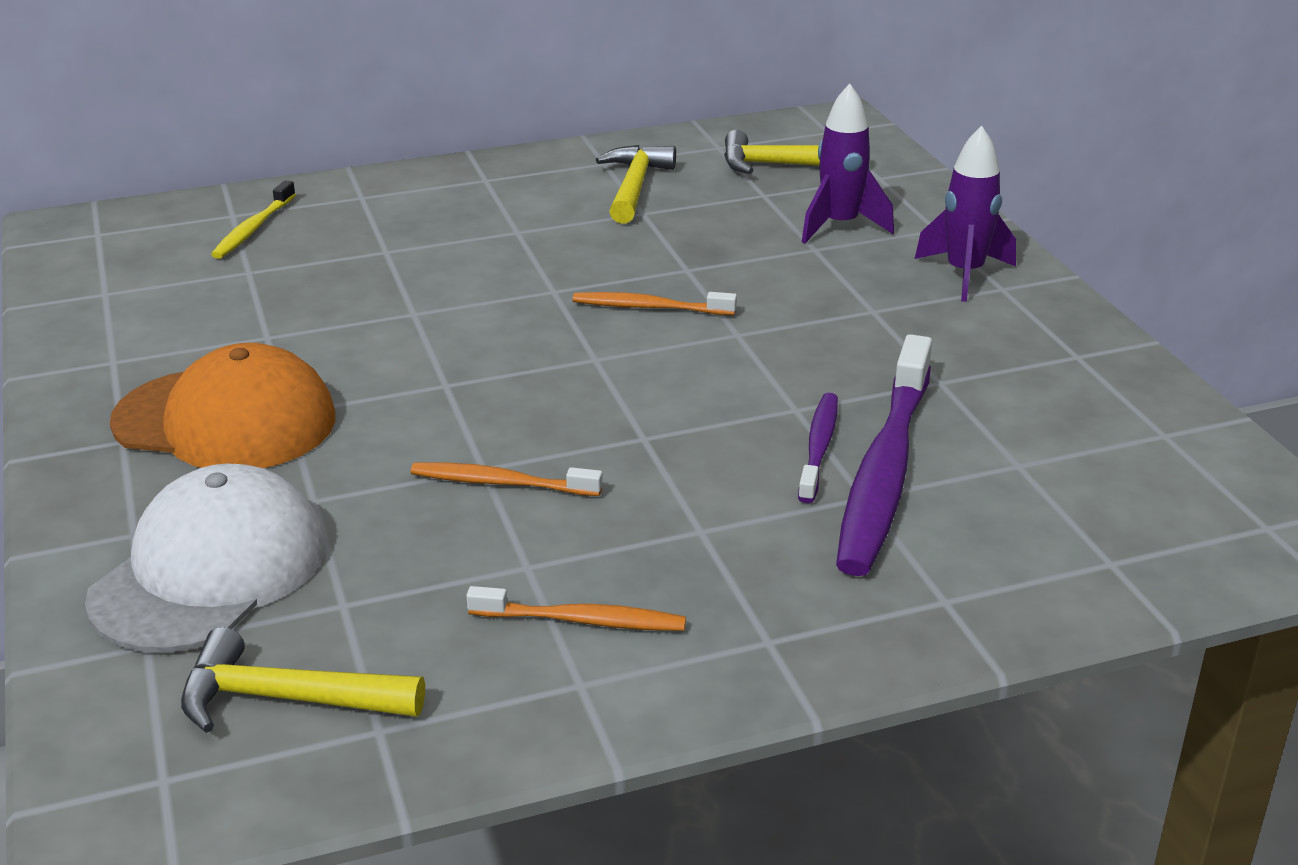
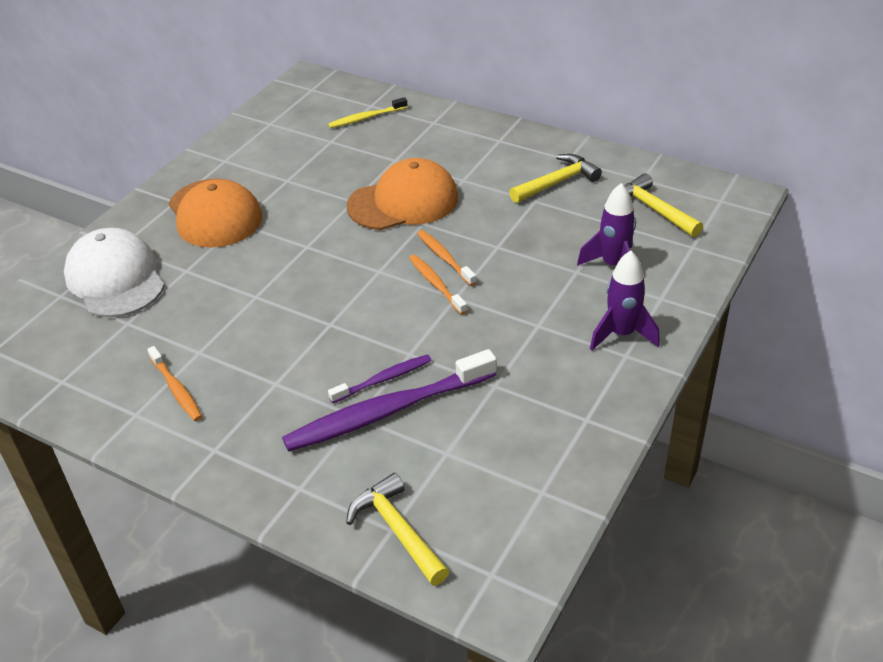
camera: 50 degrees right, 10 degrees up
(210, 571) = (115, 278): white cap -> white cap turned 105 degrees counterclockwise
(286, 699) = (59, 348): yellow hammer -> yellow hammer (397, 530)
(486, 283) = (403, 202): none -> orange cap
(501, 483) = (249, 308): orange toothbrush -> orange toothbrush (436, 284)

